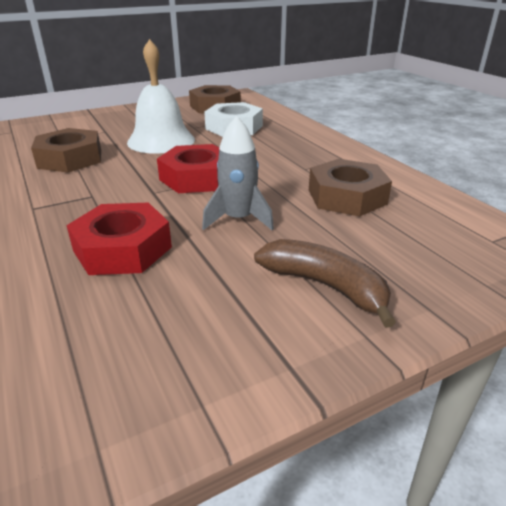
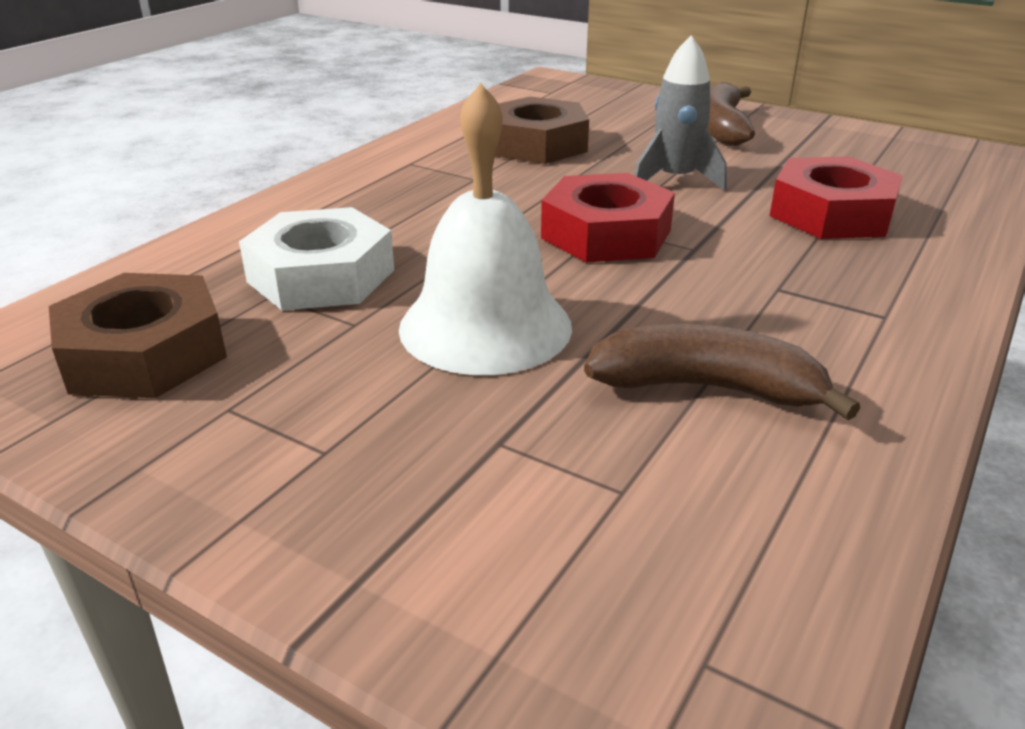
camera: 120 degrees left, 0 degrees up
(70, 159) = (707, 388): brown nut -> brown banana

